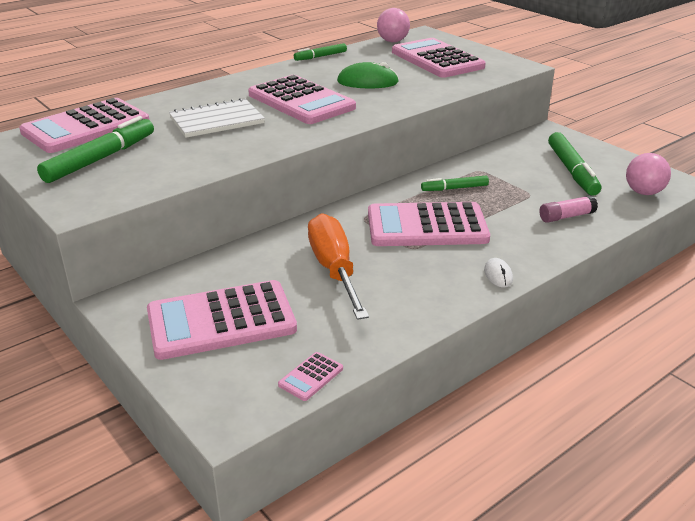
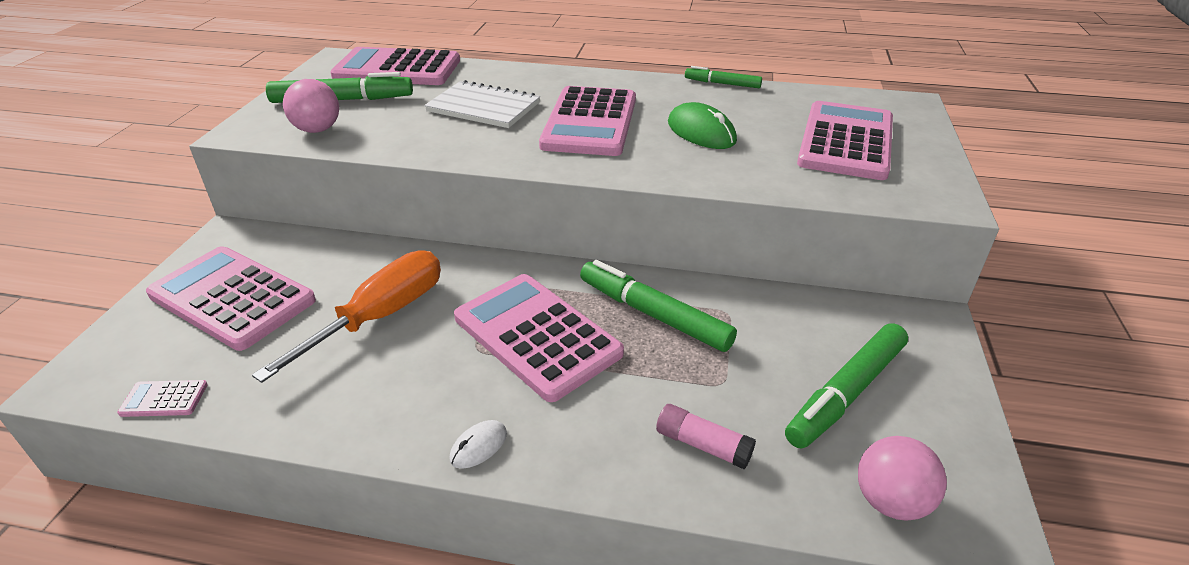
camera: 50 degrees right, 5 degrees up
(392, 41) = (845, 97): pink ball -> pink ball (317, 130)
(454, 188) = (654, 314): green marker -> green marker, size x1.74

